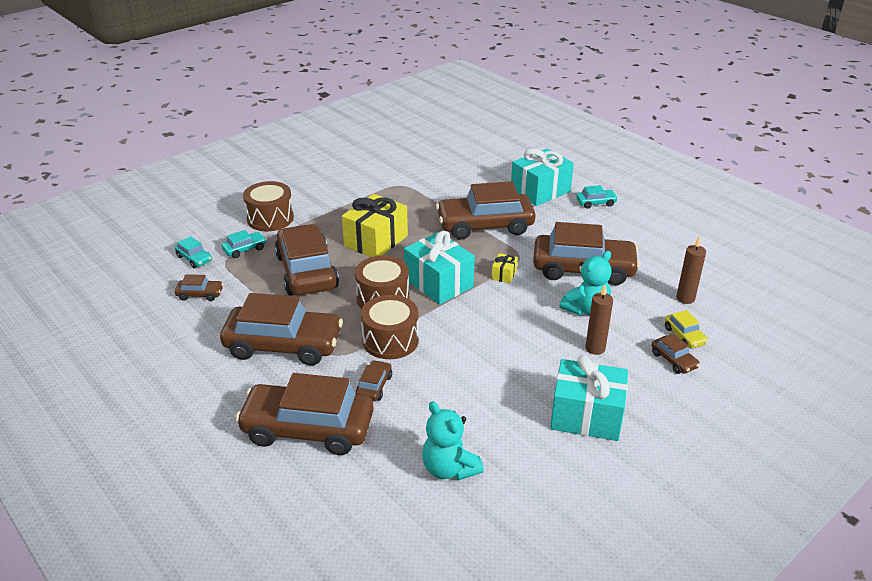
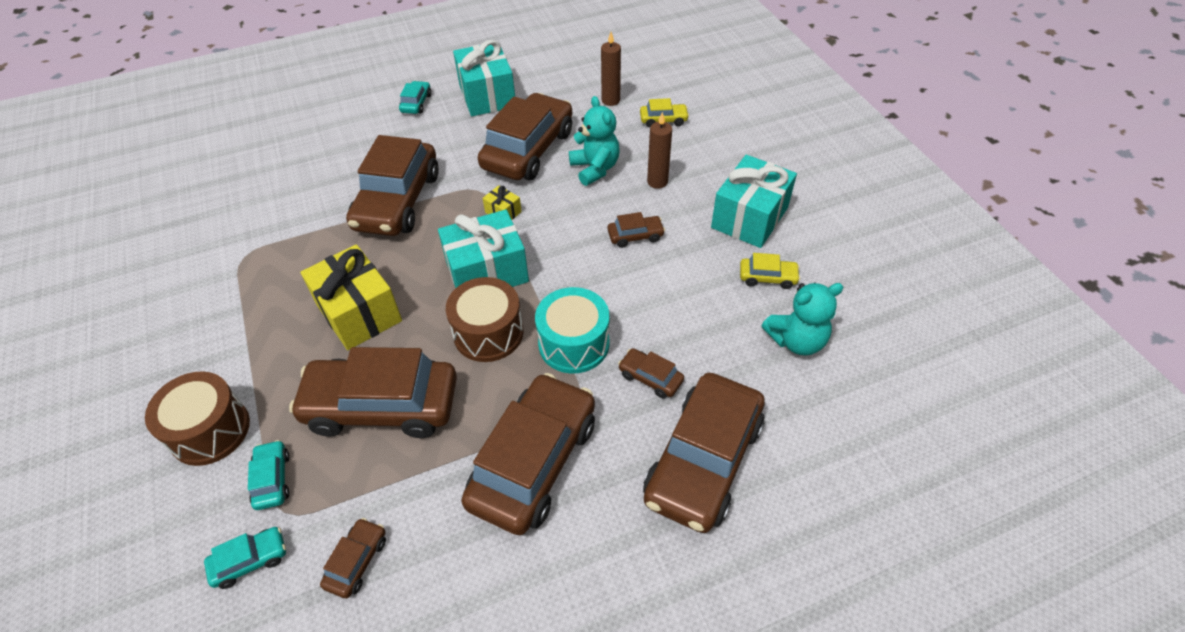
camera: 70 degrees left, 15 degrees up
(390, 340) = (574, 343): brown drum -> turquoise drum
(515, 439) = (767, 277): none -> yellow car
(540, 191) = (360, 136): turquoise gift -> turquoise gift (487, 96)
(673, 360) = (693, 138): brown car -> brown car (635, 236)

